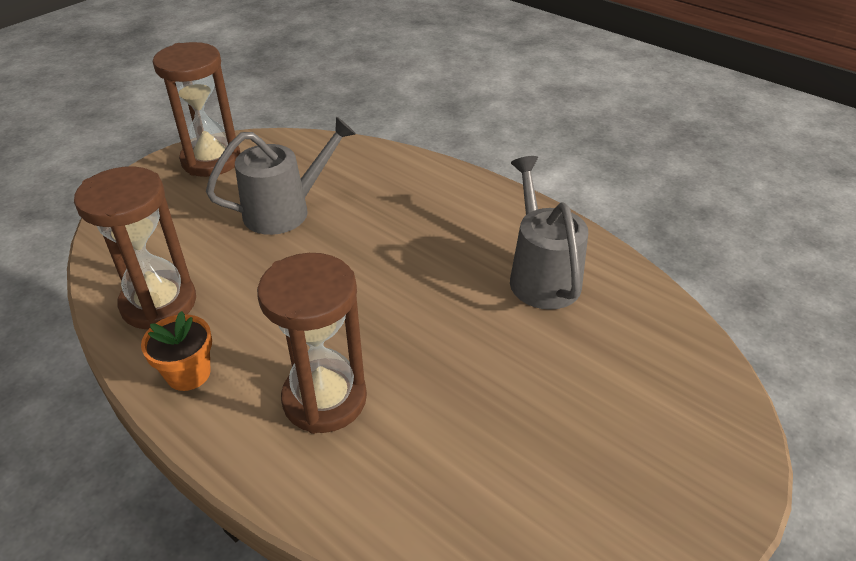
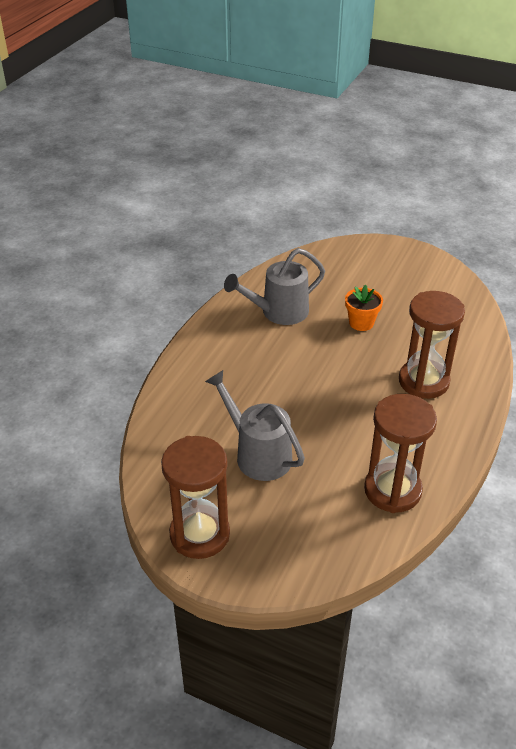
camera: 105 degrees left, 0 degrees up
(188, 374) = (441, 448): orange flower pot -> orange flower pot (361, 323)

